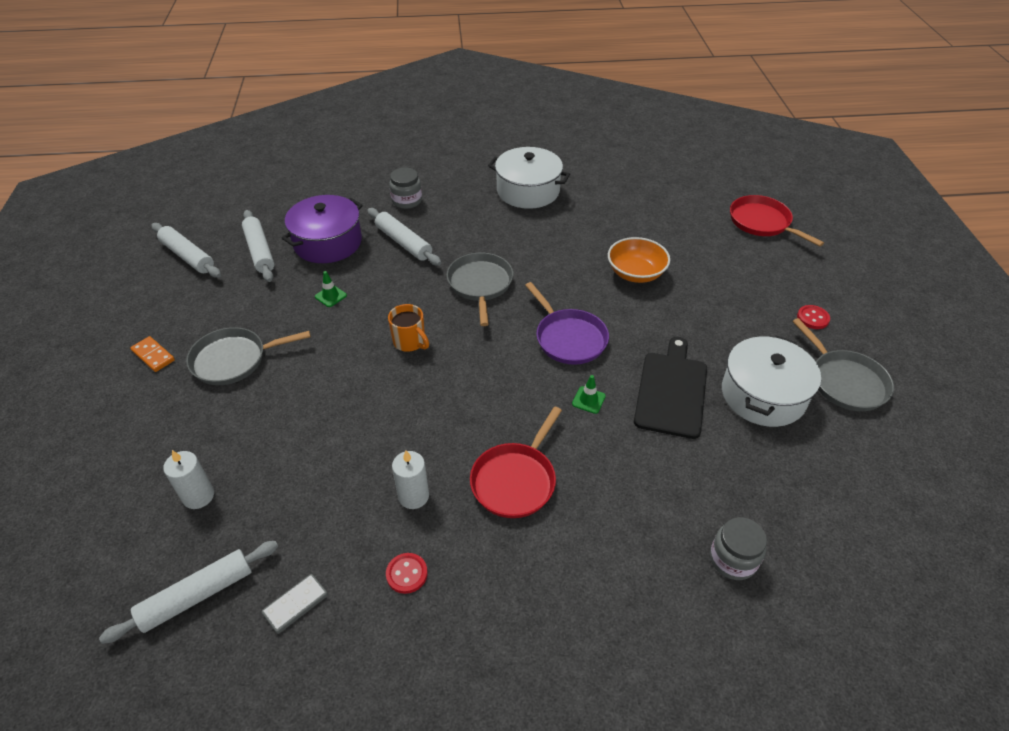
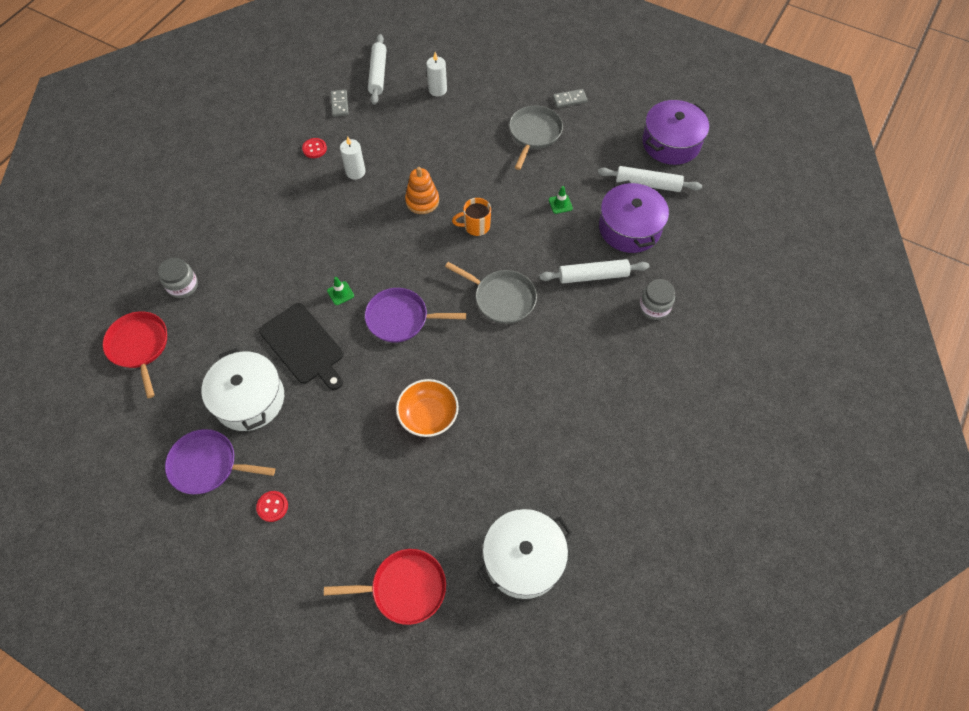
camera: 125 degrees right, 15 degrees up
(153, 355) = (569, 100): orange domino -> grey domino
(188, 256) = (671, 143): white rolling pin -> purple pot
(409, 403) = (422, 201): none -> orange stacking toy
(515, 481) = (321, 220): red pan -> red pan (139, 346)
(528, 191) = (604, 411): white pot -> white pot (523, 559)
(845, 382) = (207, 465): grey pan -> purple pan

